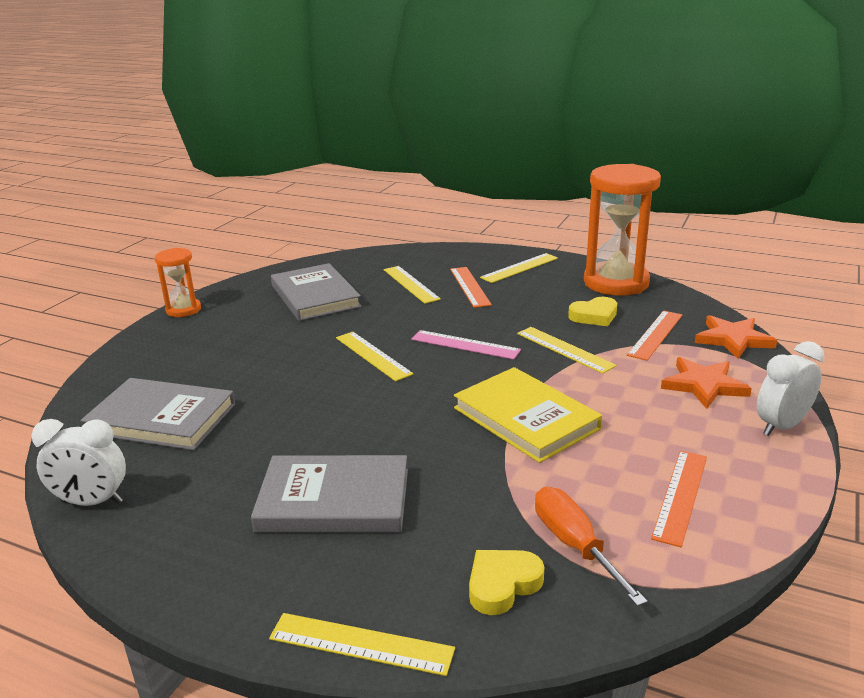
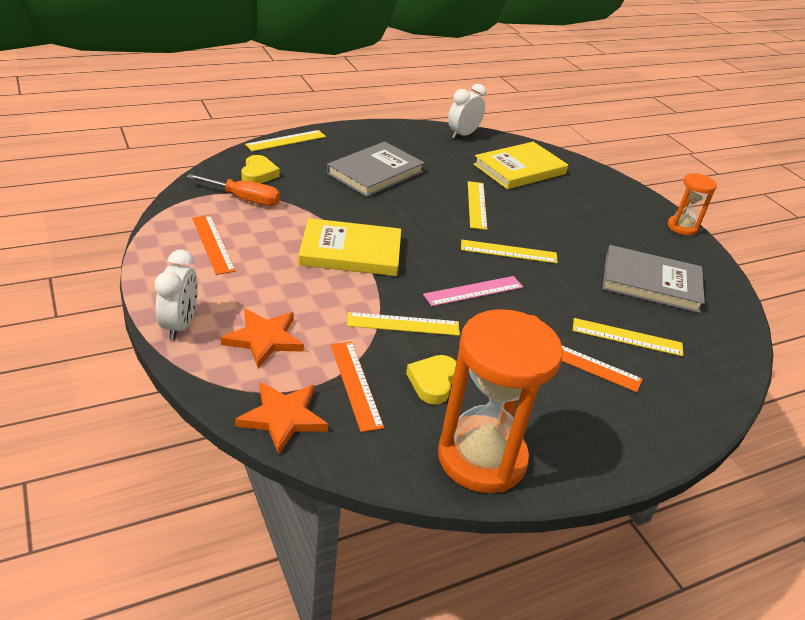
camera: 125 degrees right, 10 degrees up
(161, 419) = (519, 169): grey book -> yellow book
(519, 268) = (598, 425): yellow ruler -> yellow ruler (477, 205)

